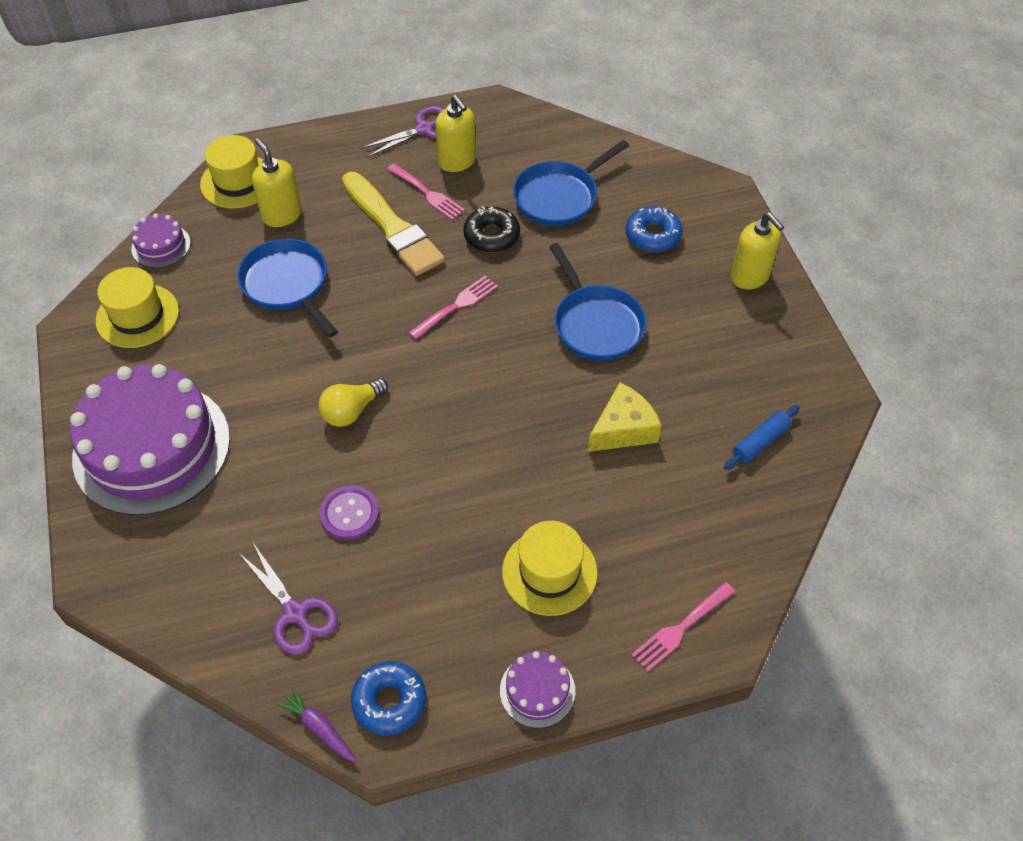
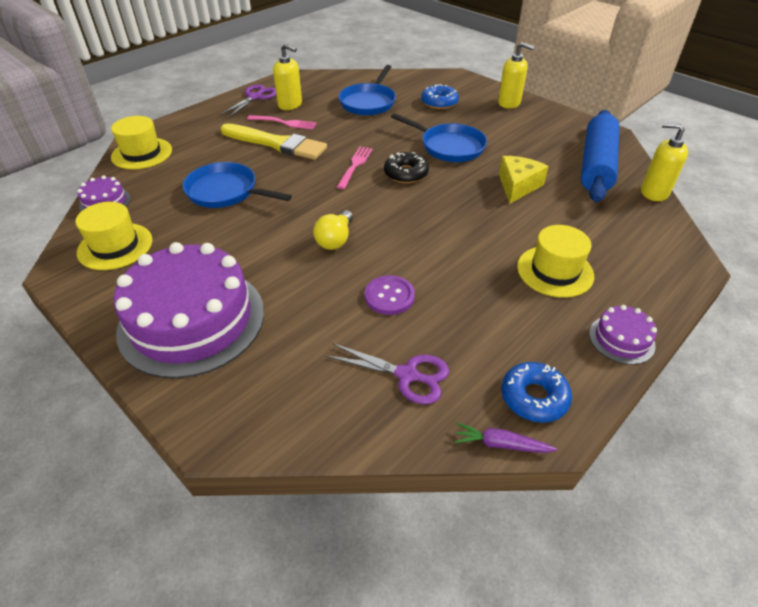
camera: 30 degrees left, 10 degrees down
(282, 215) = (190, 160): yellow soap dispenser -> yellow soap dispenser (654, 192)
(491, 236) = (345, 129): black donut -> black donut (406, 173)
(680, 628) = (661, 265): pink fork -> none
(760, 442) = (596, 165): blue rolling pin -> blue rolling pin, size x2.27

